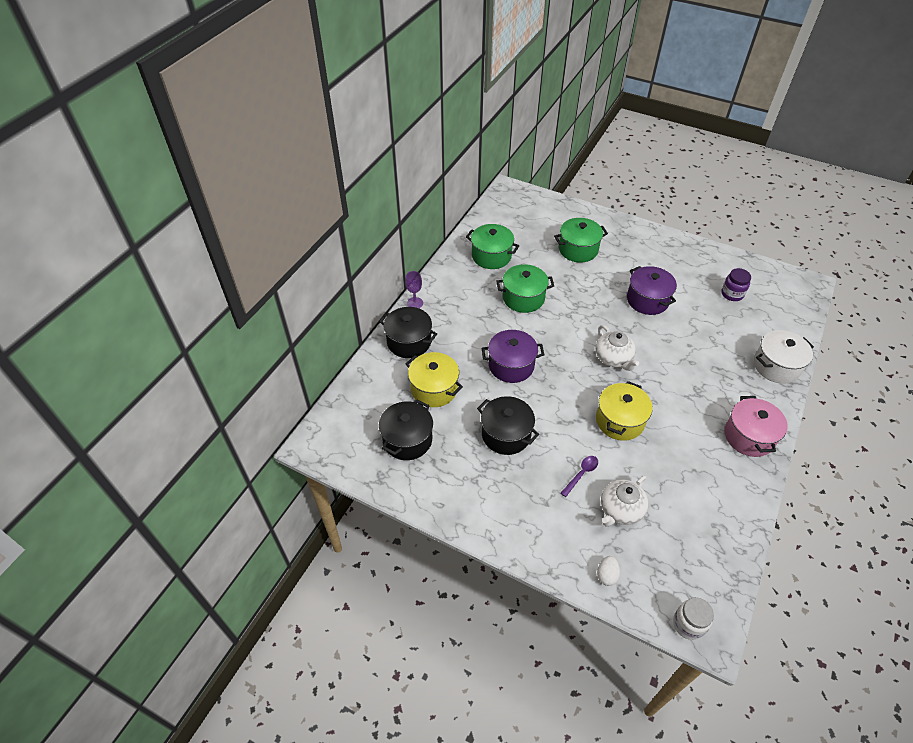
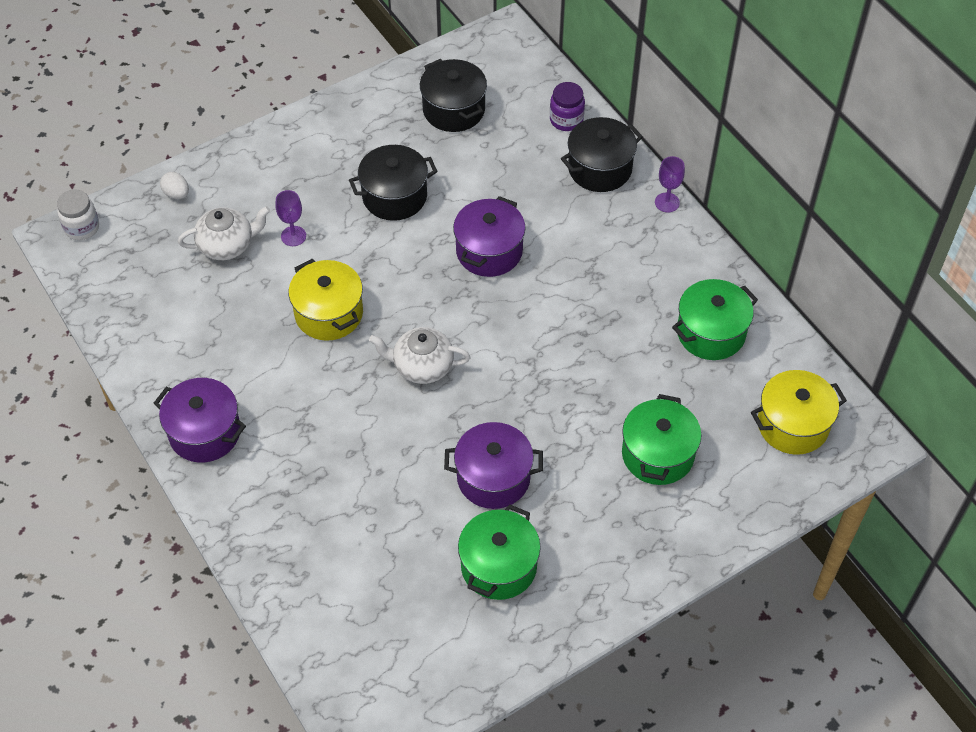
camera: 120 degrees right, 5 degrees up
(434, 389) = (507, 161): yellow pot -> yellow pot (792, 425)
(523, 298) = (598, 326): green pot -> green pot (498, 566)
(581, 474) = (293, 236): purple spoon -> purple goblet
(620, 510) = (227, 245): white teapot -> white teapot turned 90 degrees clockwise
(732, 294) = (428, 605): purple jar -> purple jar (566, 120)
(749, 436) = (205, 432): pink pot -> purple pot
(776, 366) = (269, 553): white pot -> none

